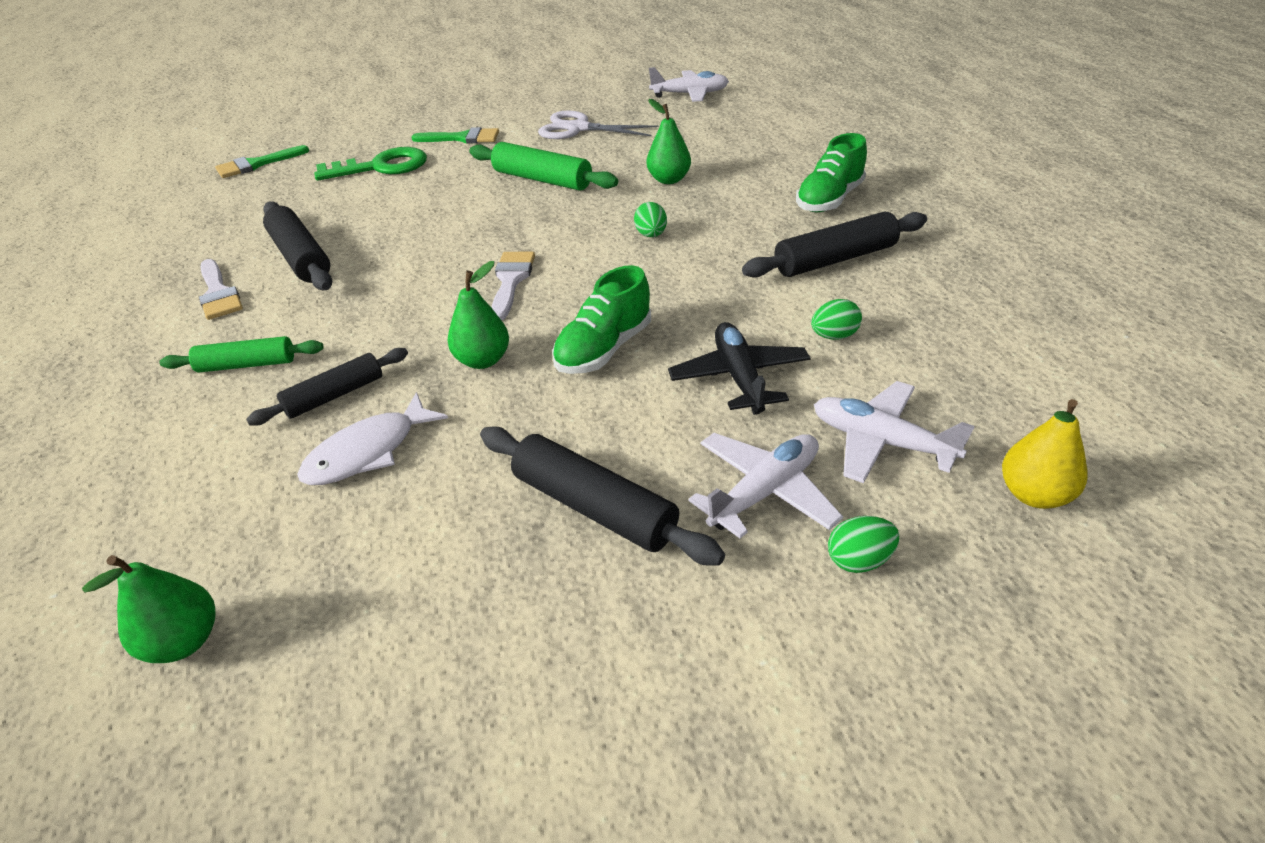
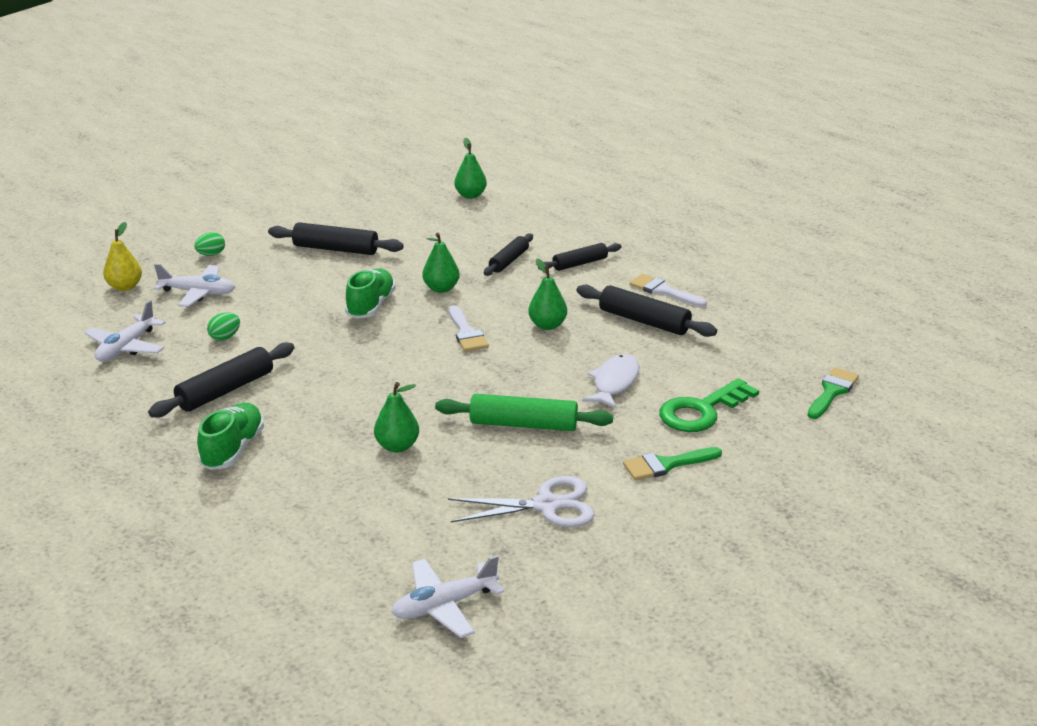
camera: 155 degrees right, 10 degrees down
(247, 365) = (580, 263): green rolling pin -> black rolling pin
(368, 451) = (463, 246): white fish -> white fish (614, 383)
(409, 273) = (547, 325): none -> green pear
(651, 235) = (383, 385): green egg -> none
(739, 377) = (281, 306): black plane -> none
(764, 492) = (256, 266): white plane -> white plane (126, 347)

